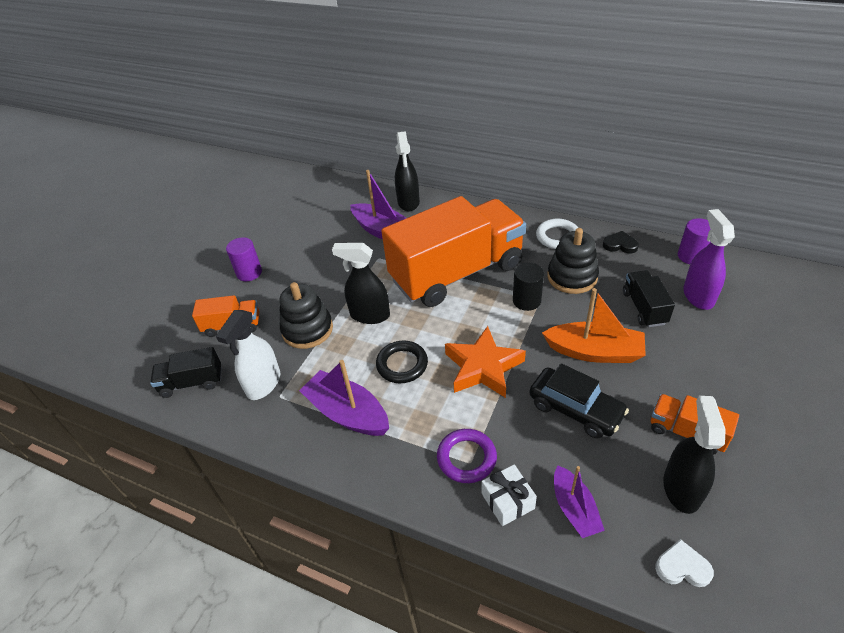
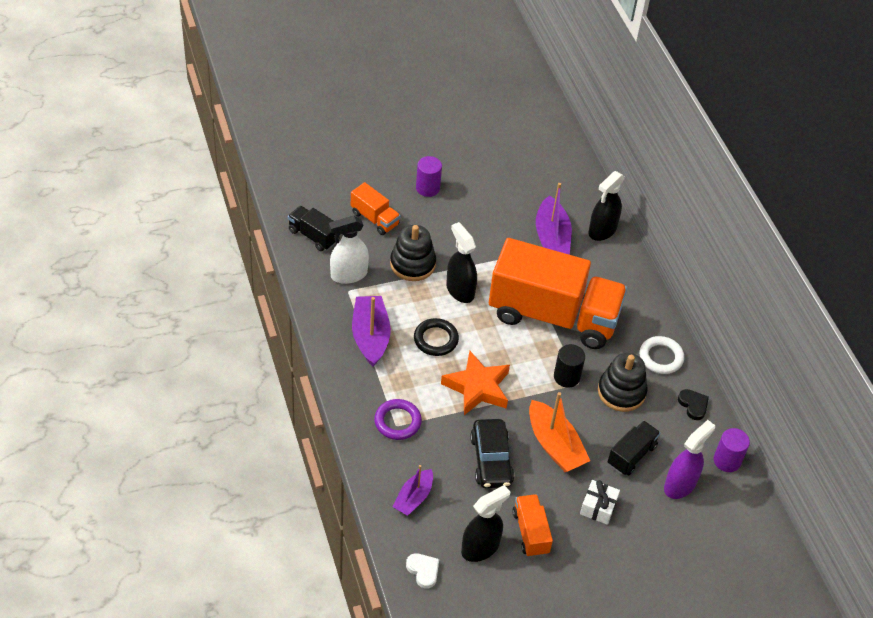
camera: 40 degrees right, 5 degrees up
(507, 501) = (387, 460): white gift -> white gift (598, 507)

